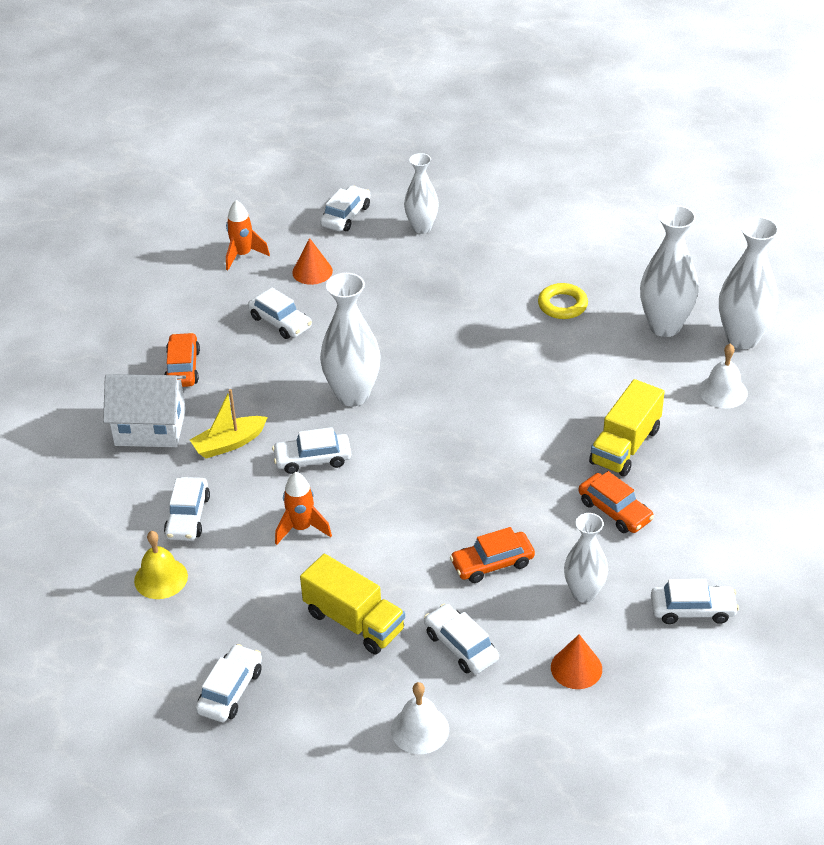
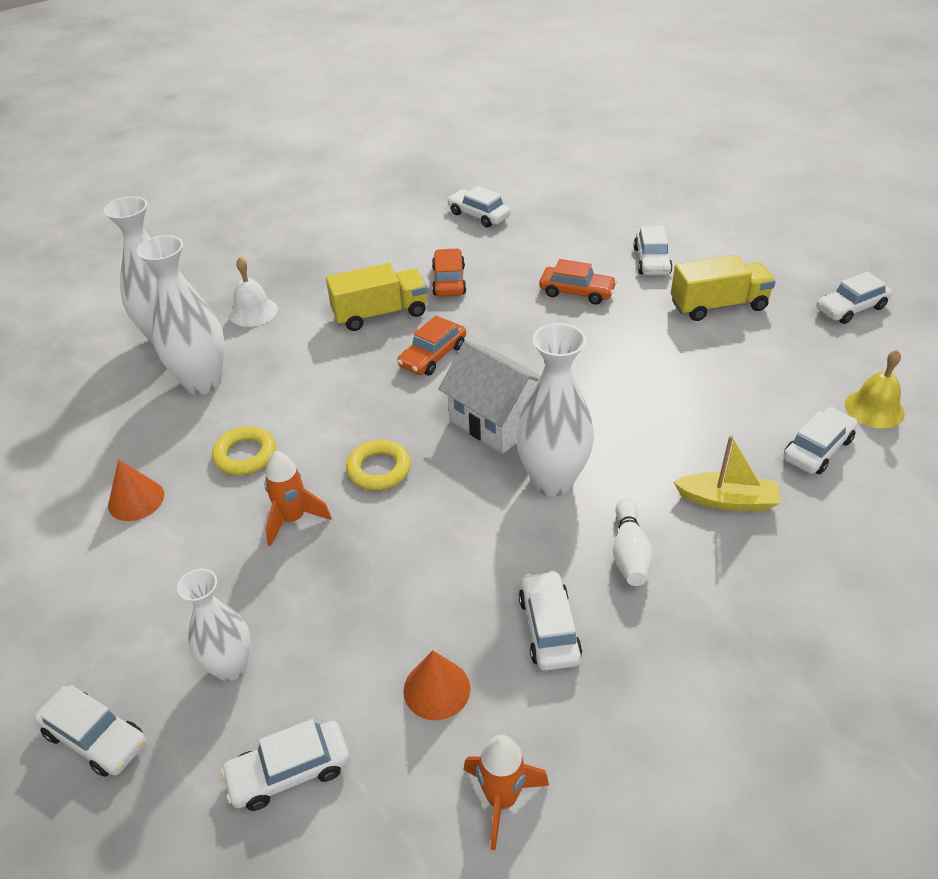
camera: 140 degrees left, 0 degrees up
(150, 427) = (811, 572): white house -> white house (497, 420)
(183, 368) = (723, 635): orange car -> orange car (433, 356)
(267, 380) = (629, 552): none -> white bowling pin
(301, 528) = (710, 386): orange rocket -> orange rocket (293, 519)
(313, 459) = (650, 438): white car -> white car (95, 738)
(354, 621) = (718, 306): yellow truck -> yellow truck turned 90 degrees clockwise
(420, 729) = (722, 236): white bell -> none
(469, 342) = (379, 469): none -> yellow ring
(576, 668) = (587, 222): orange cone -> orange cone (136, 500)
(584, 593) = (534, 250): white vase -> none

